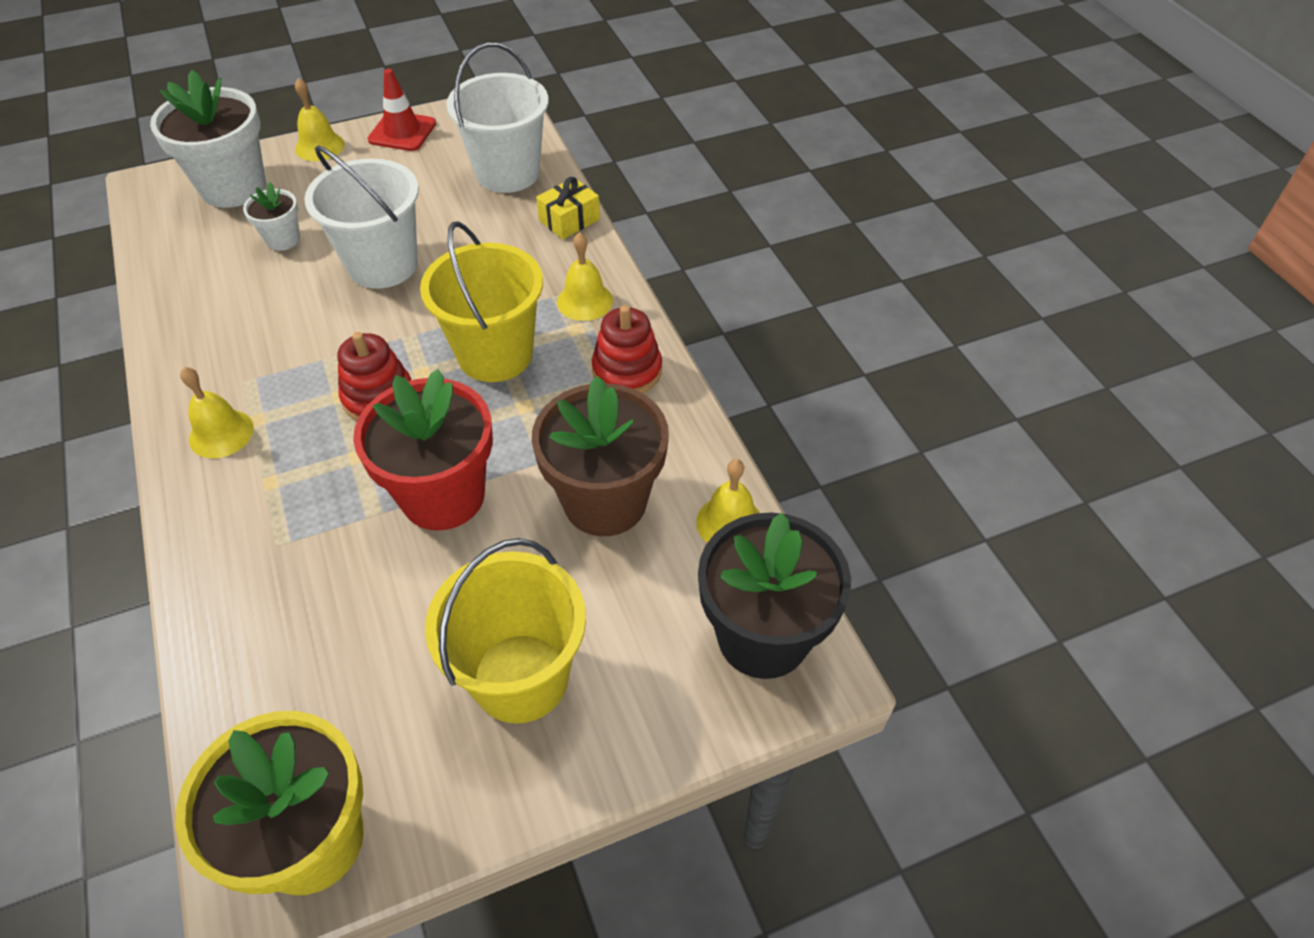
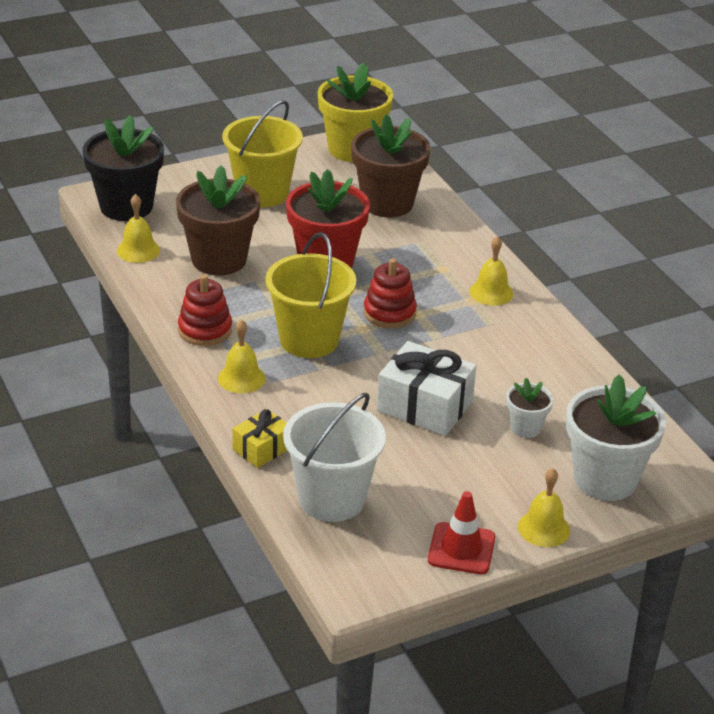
camera: 175 degrees right, 15 degrees down
(300, 647) = (387, 203): none -> brown flower pot
(382, 265) = (425, 406): white bucket -> white gift

